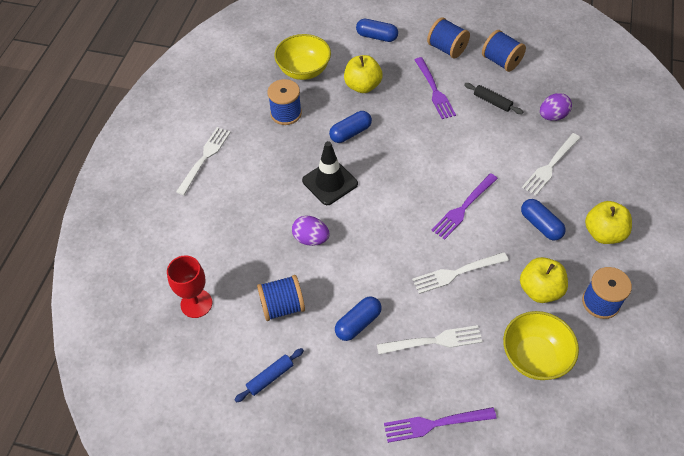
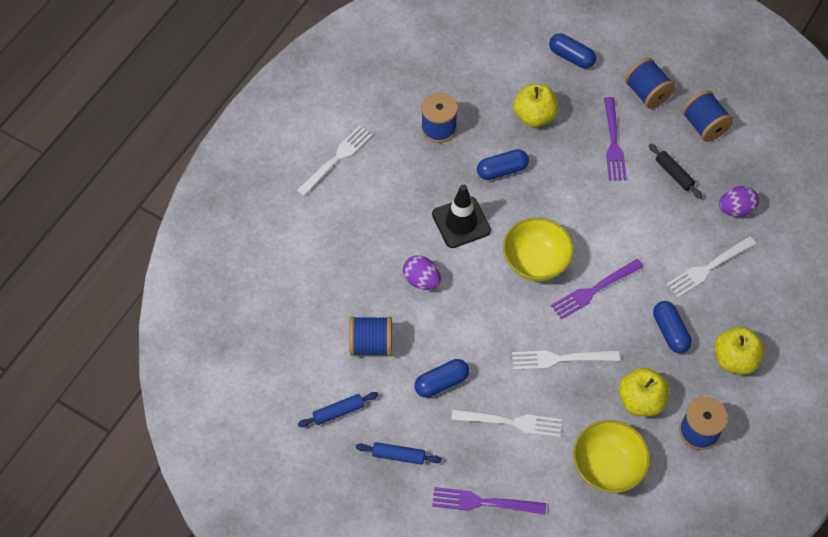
camera: 15 degrees right, 5 degrees up
(196, 303) = (286, 317): red goblet -> none
(304, 70) = (474, 80): yellow bowl -> yellow bowl (535, 262)
(340, 402) = (398, 456): none -> blue rolling pin

